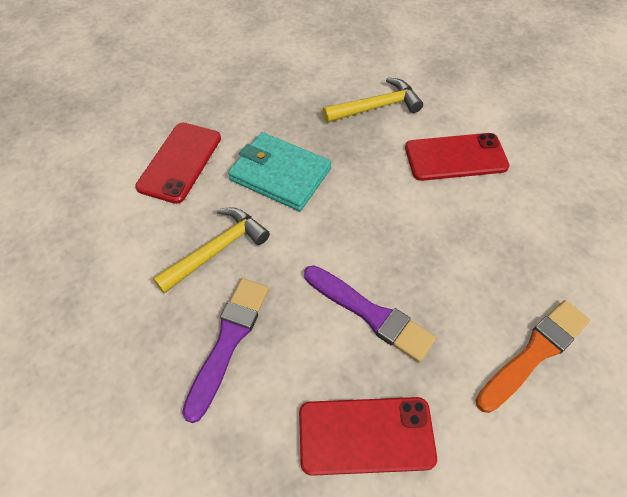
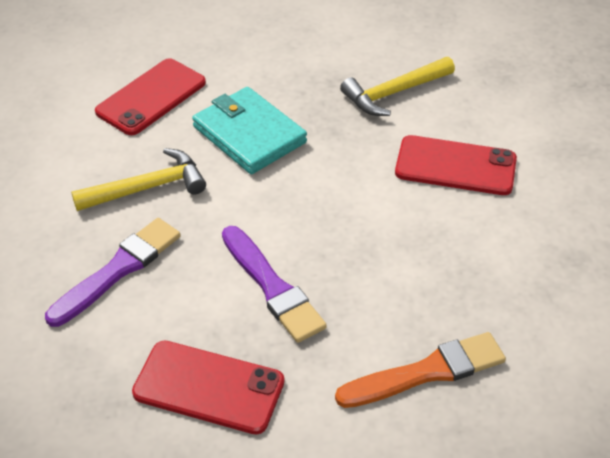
camera: 20 degrees right, 10 degrees down
(376, 107) = (394, 93): yellow hammer -> yellow hammer turned 150 degrees clockwise

